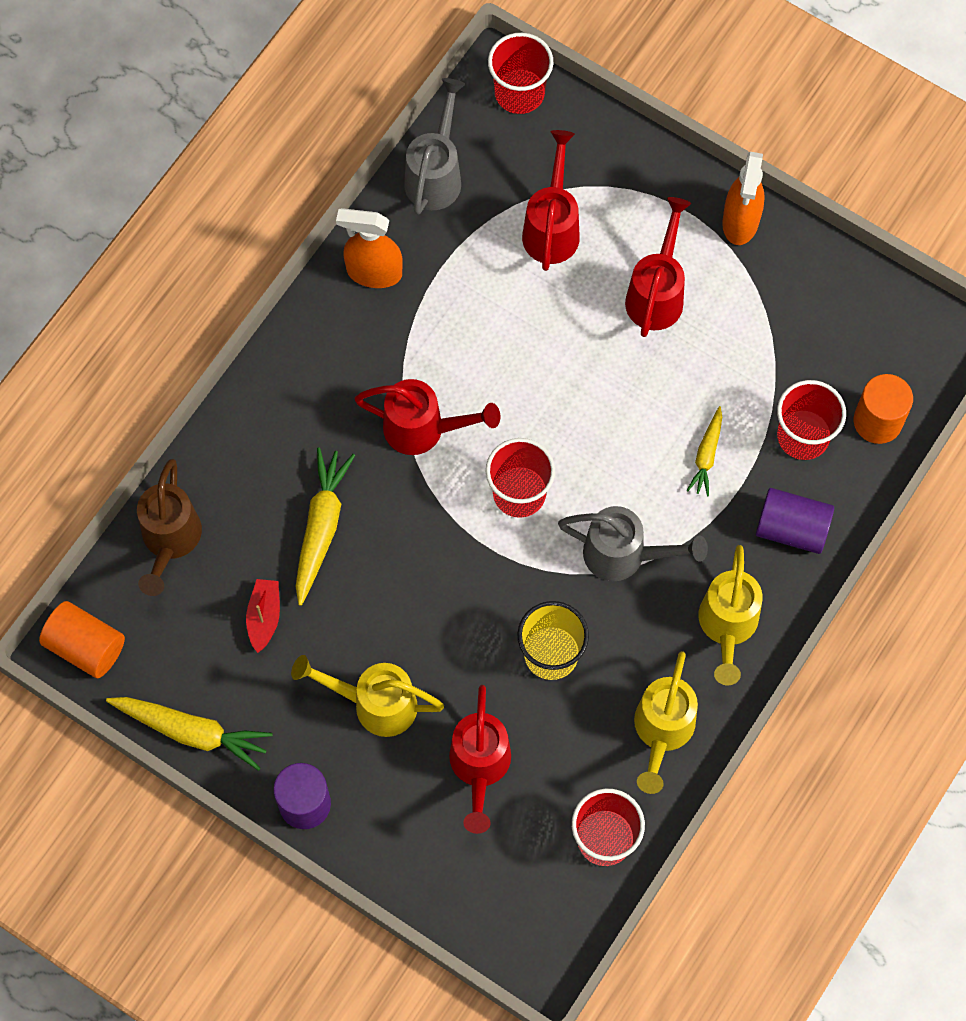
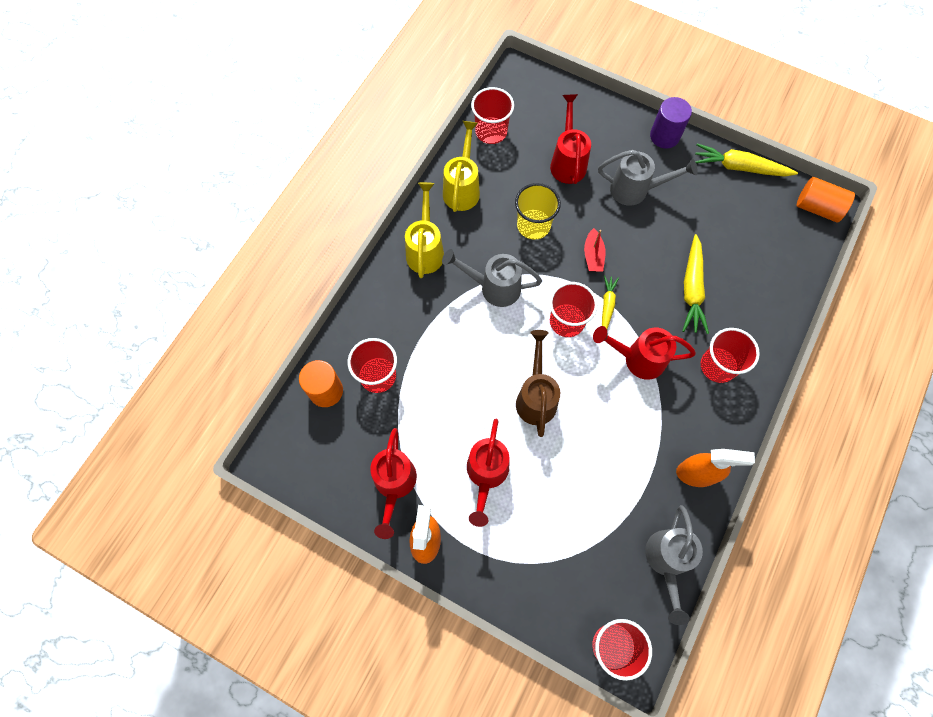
camera: 175 degrees right, 0 degrees up
(170, 541) = (786, 273): brown watering can -> brown watering can (536, 397)
(264, 617) = (714, 233): red boat -> red boat (593, 256)
(310, 410) = (718, 366): none -> red cup
(375, 704) = (635, 190): yellow watering can -> grey watering can
(552, 228) = (570, 522): red watering can -> red watering can (394, 485)
(706, 455) = (443, 357): yellow carrot -> yellow carrot (607, 305)
(791, 529) = (385, 313): purple cylinder -> none

